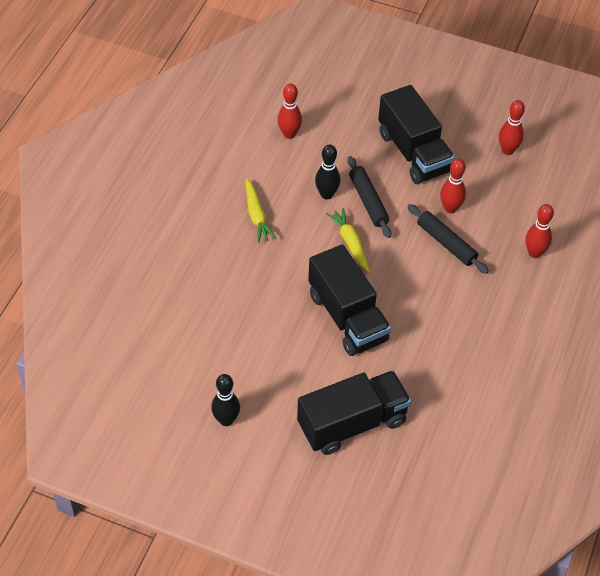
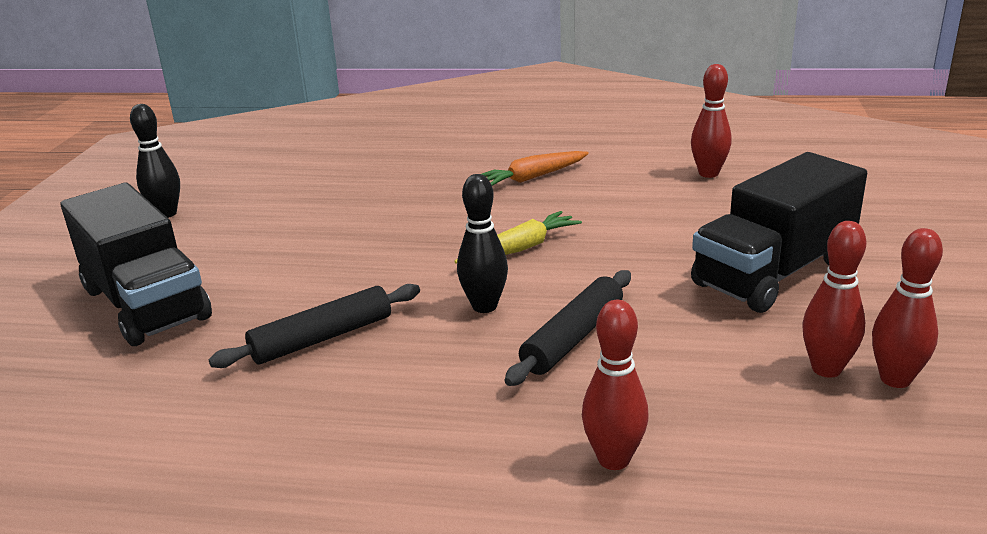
camera: 80 degrees right, 25 degrees down
(256, 215) = (533, 177): yellow carrot -> orange carrot
(326, 194) = (610, 216): black bowling pin -> black bowling pin (484, 306)
(347, 317) = (362, 268): black truck -> none
(368, 201) = (621, 250): black rolling pin -> black rolling pin (322, 338)
(450, 208) = (666, 330): red bowling pin -> red bowling pin (826, 369)

